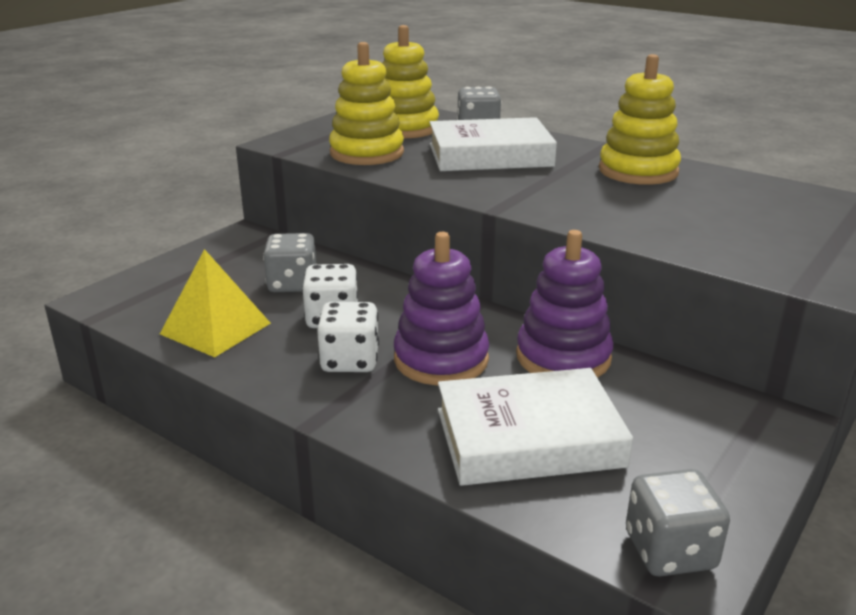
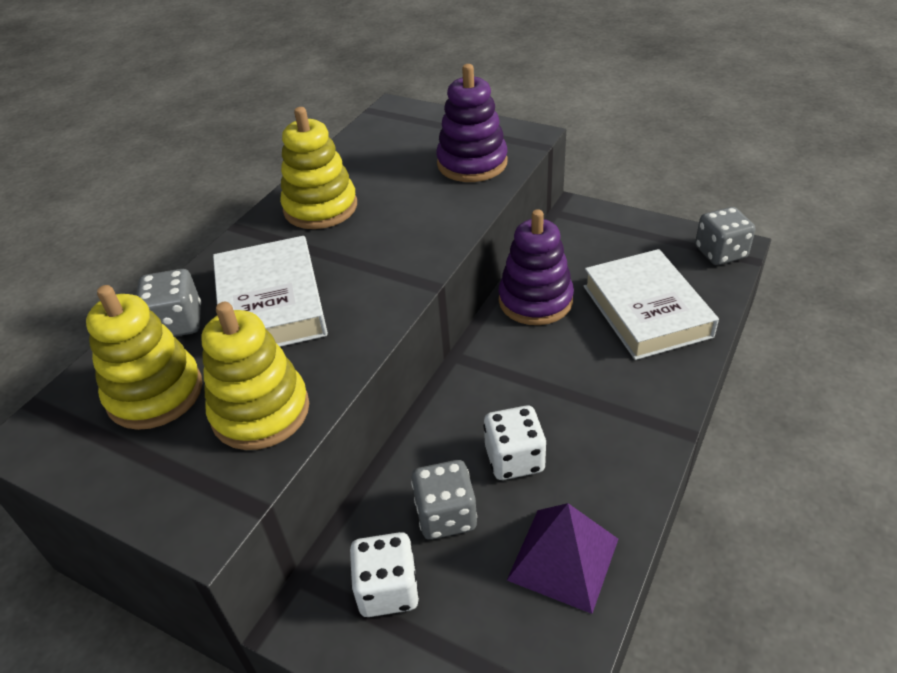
camera: 95 degrees left, 15 degrees up
(215, 328) = (563, 559): yellow pyramid -> purple pyramid
(350, 361) = (586, 428): white dice -> white dice (388, 589)
(441, 359) = (563, 368): purple stacking toy -> purple stacking toy (472, 163)

